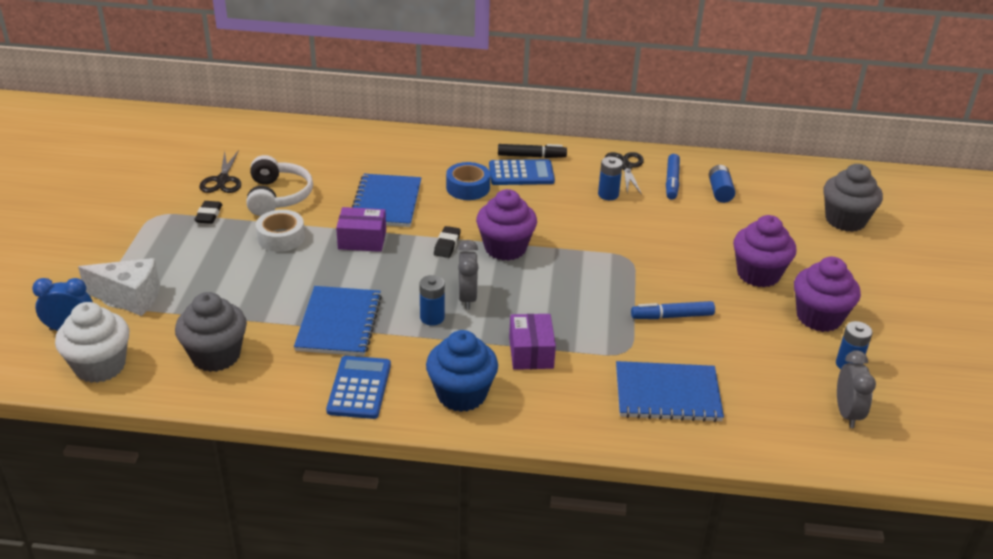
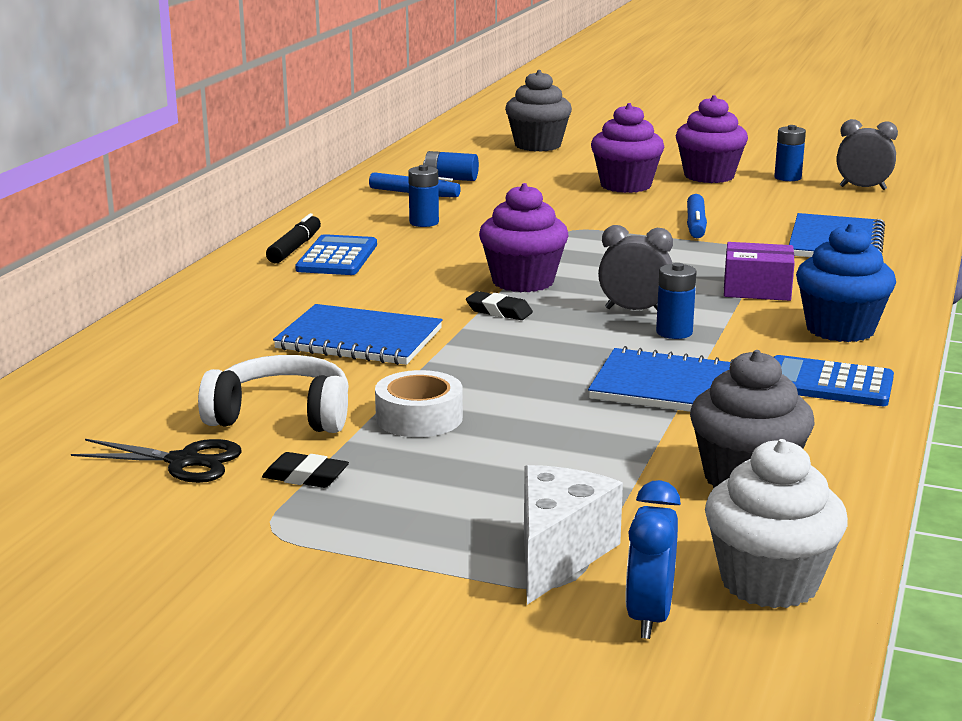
camera: 75 degrees left, 15 degrees down
(362, 240) = (458, 361): purple box -> none
(468, 188) = (353, 288): blue tape -> none
(625, 167) = (362, 208): black scissors -> none

